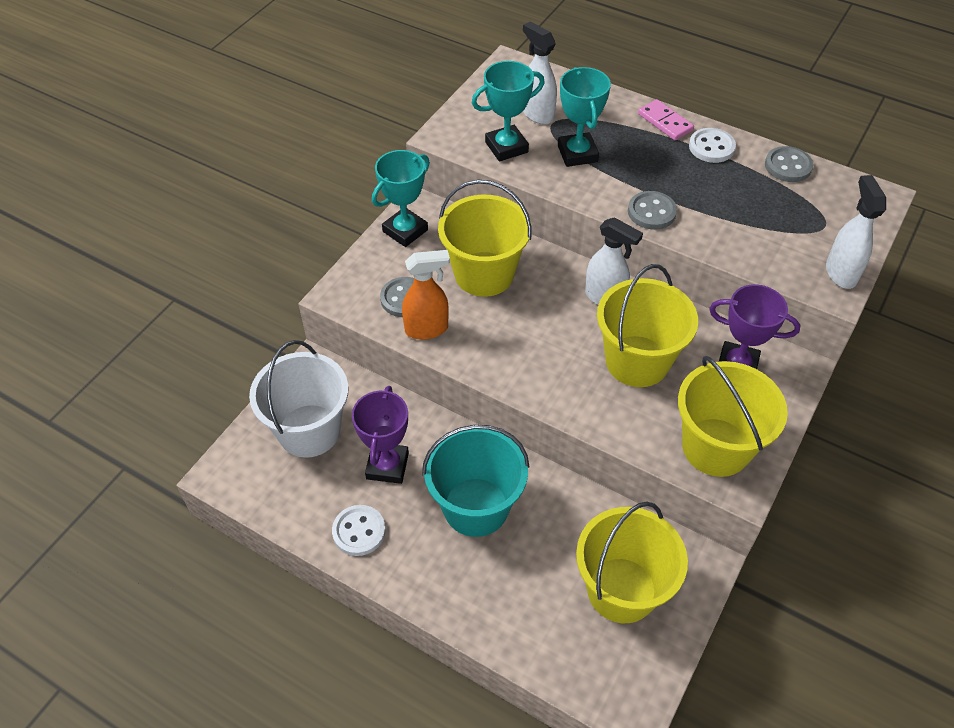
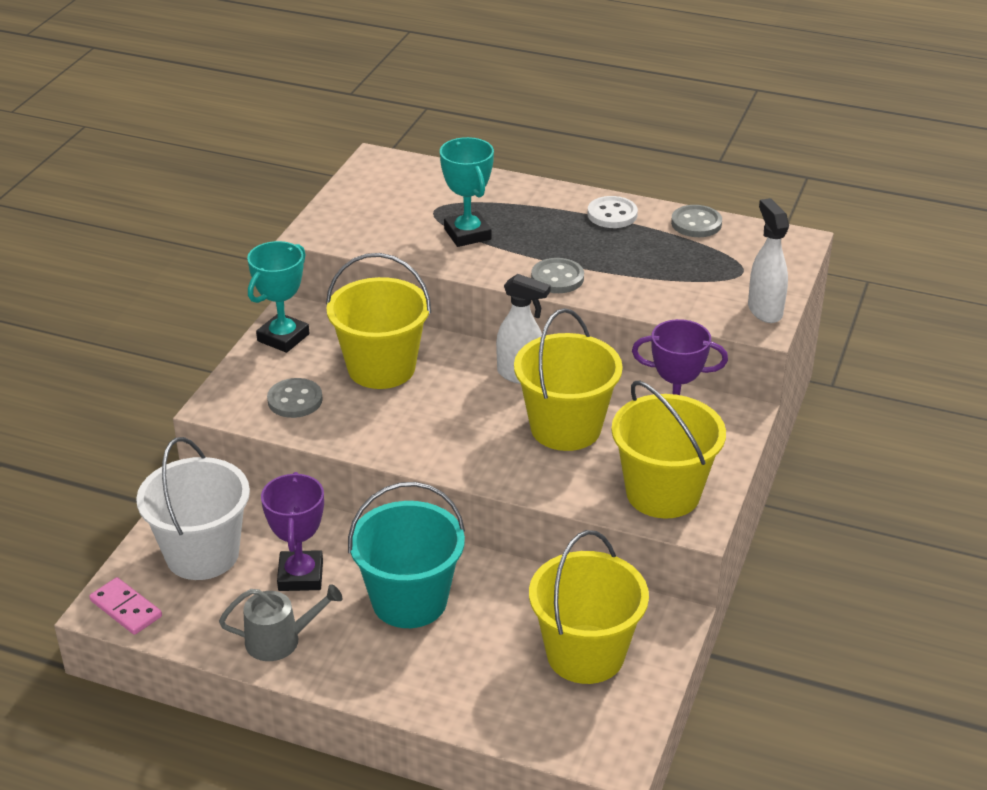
camera: 10 degrees left, 15 degrees down
(359, 531) = (279, 640): white button -> grey watering can
(427, 329) = (326, 425): orange spray bottle -> none
(506, 147) = (387, 236): turquoise trophy -> none
(537, 114) = (416, 202): white spray bottle -> none
(665, 122) = (558, 197): pink domino -> pink domino (126, 608)

